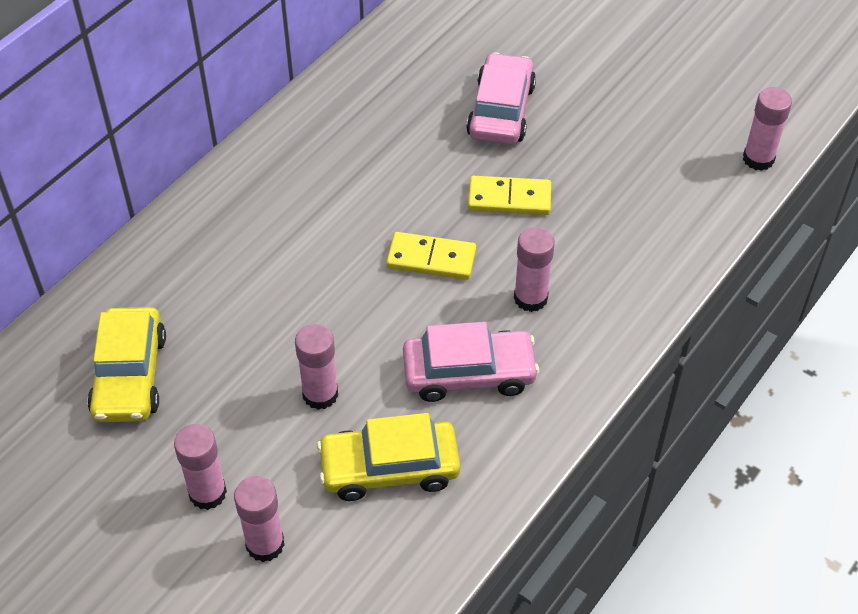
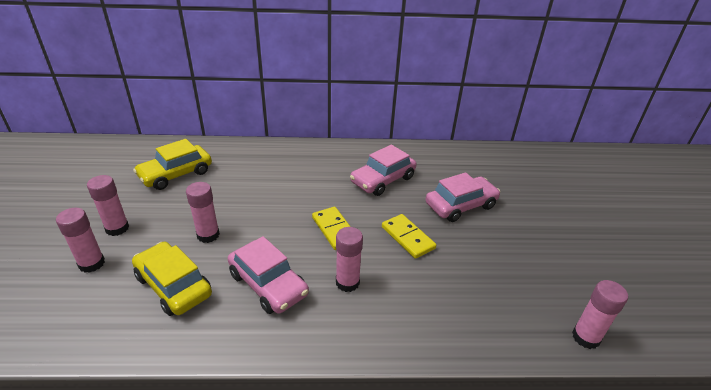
camera: 50 degrees right, 15 degrees down
(379, 150) = (383, 180): none -> pink car

